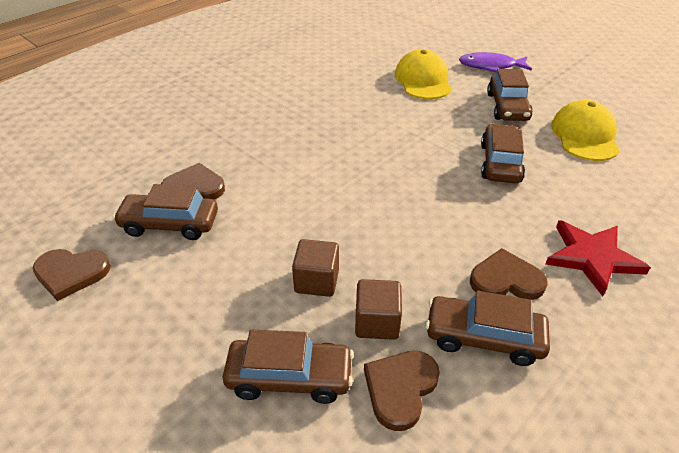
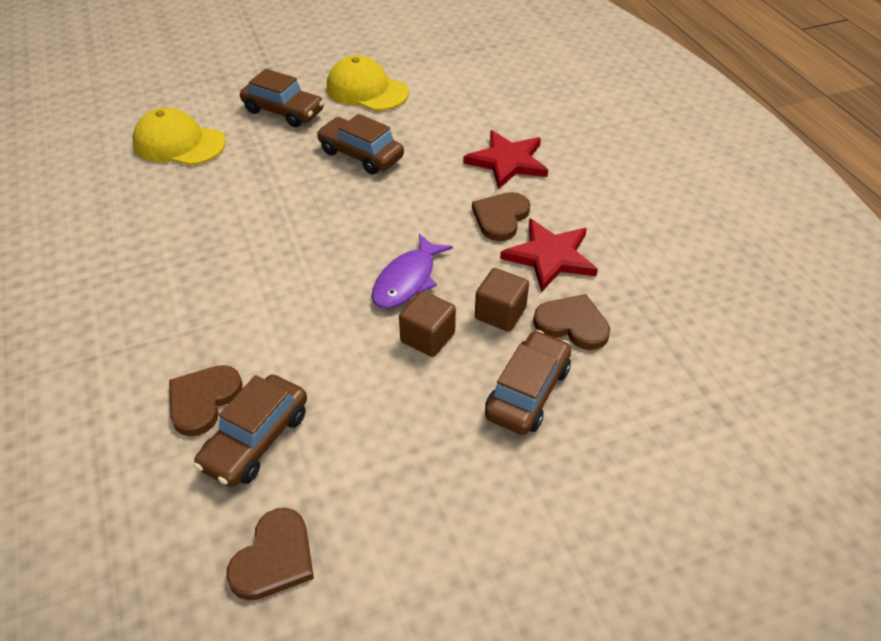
camera: 65 degrees left, 5 degrees up
(400, 388) = (572, 324): brown heart -> brown heart turned 150 degrees clockwise
(483, 338) = (550, 257): brown car -> red star
(490, 66) = (204, 88): purple fish -> purple fish (407, 280)

